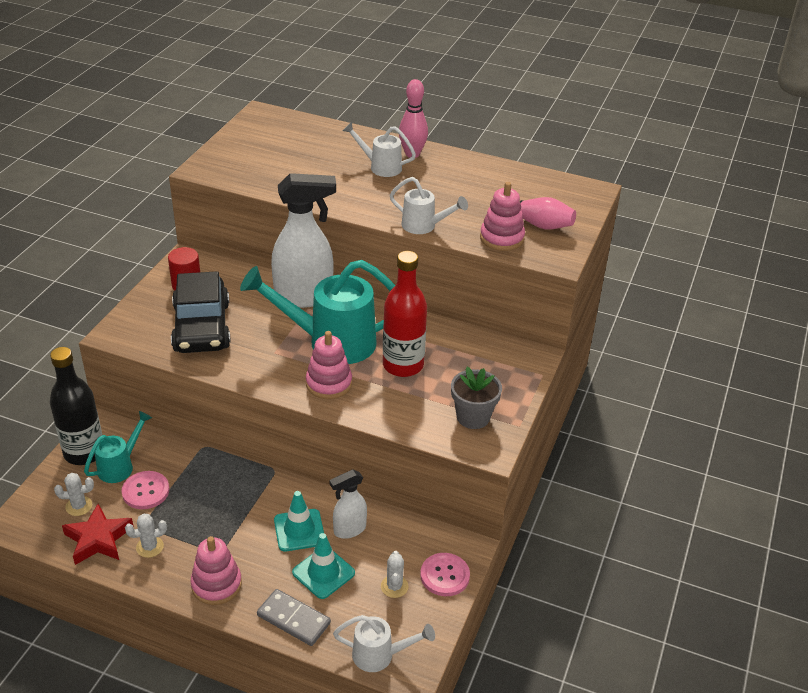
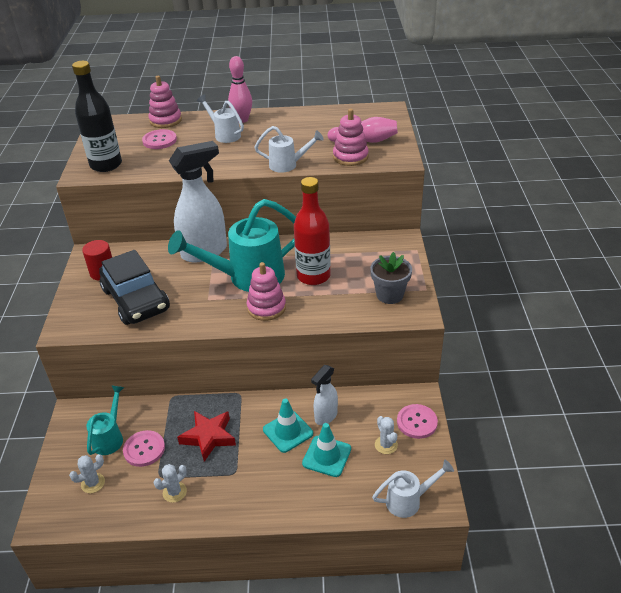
camera: 20 degrees left, 0 degrees up
(84, 452) = (72, 438): black bottle -> black bottle (106, 165)
(98, 539) = (126, 503): red star -> red star (209, 437)
(216, 584) = (248, 499): pink stacking toy -> pink stacking toy (165, 120)
(293, 619) = (326, 501): grey domino -> none
(306, 153) = (159, 140): none -> pink button
(380, 167) = (224, 134): white watering can -> white watering can turned 45 degrees clockwise

